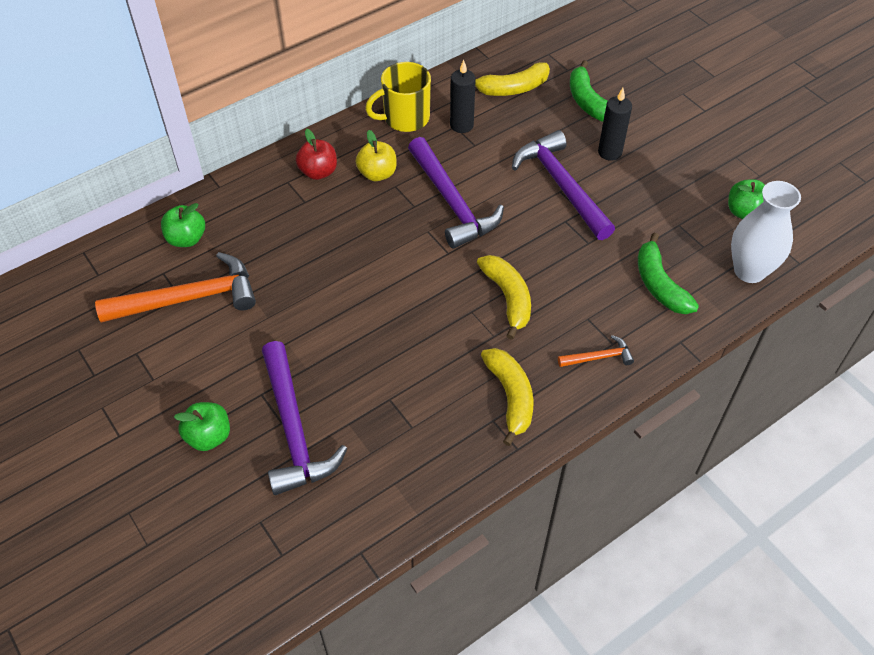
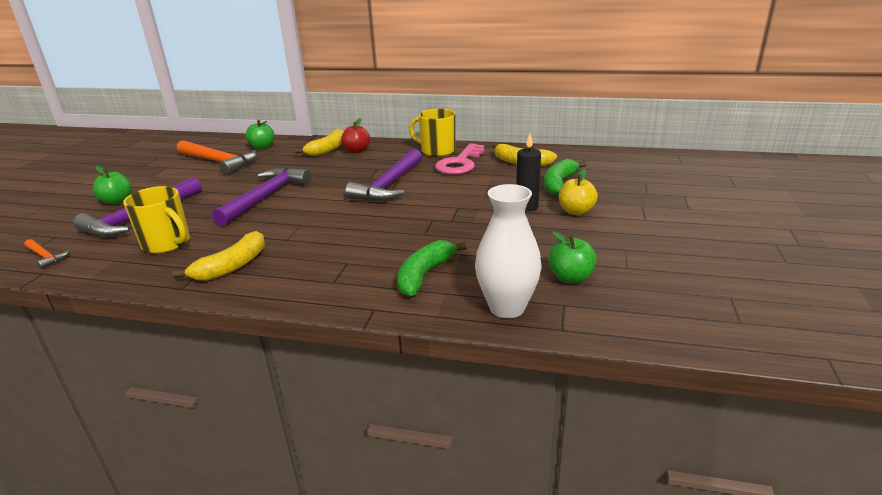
camera: 50 degrees right, 25 degrees down
(377, 174) = (379, 161): yellow apple -> yellow apple (576, 211)
(400, 428) = (167, 244): none -> yellow mug
(461, 125) = (460, 163): black candle -> pink key
(508, 298) = (328, 230): yellow banana -> yellow banana (328, 149)
(561, 186) = (463, 206): purple hammer -> purple hammer (266, 197)
(598, 357) = (311, 282): orange hammer -> orange hammer (46, 257)

